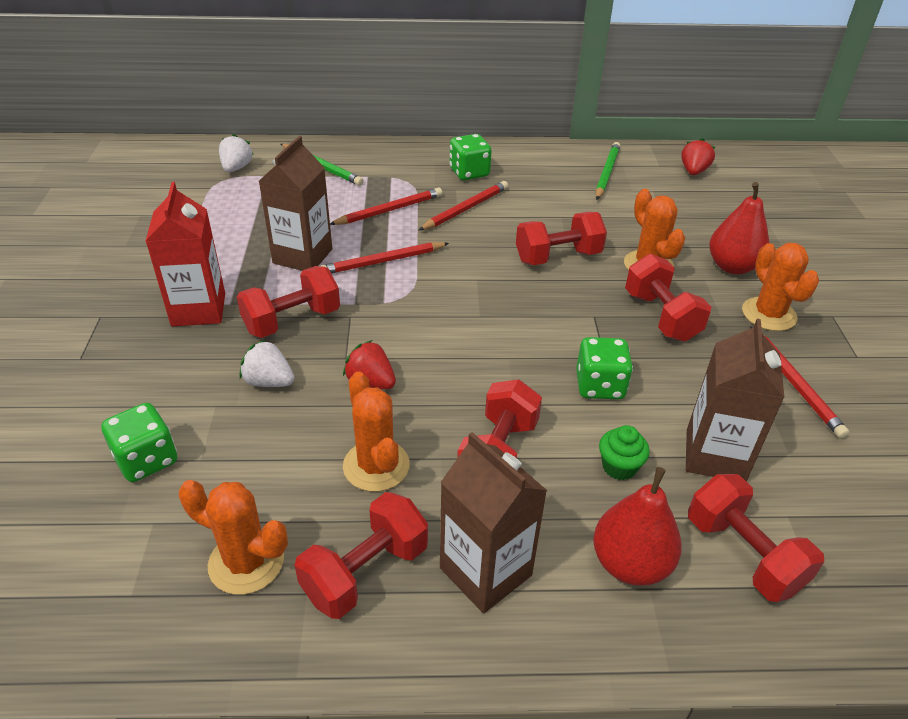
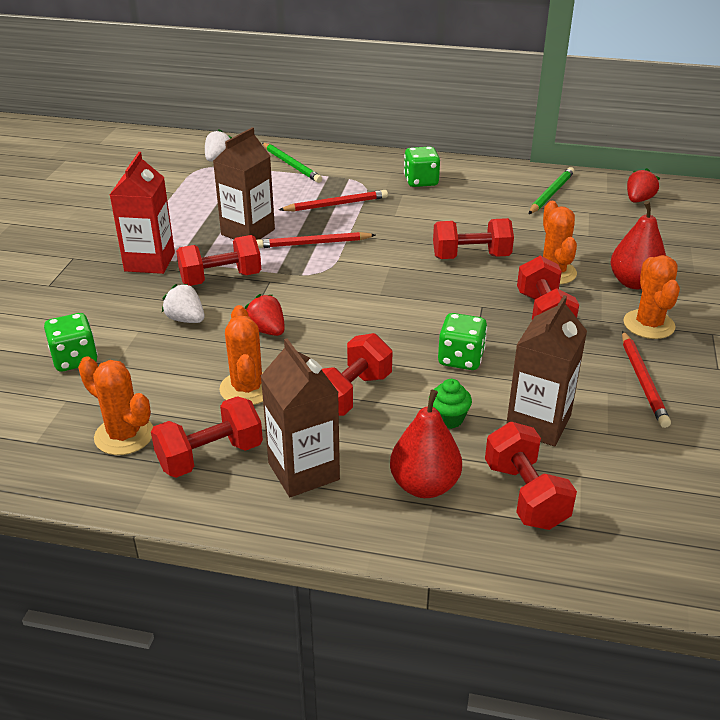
camera: 15 degrees right, 5 degrees down
(465, 209) = (404, 210): red pencil -> none

